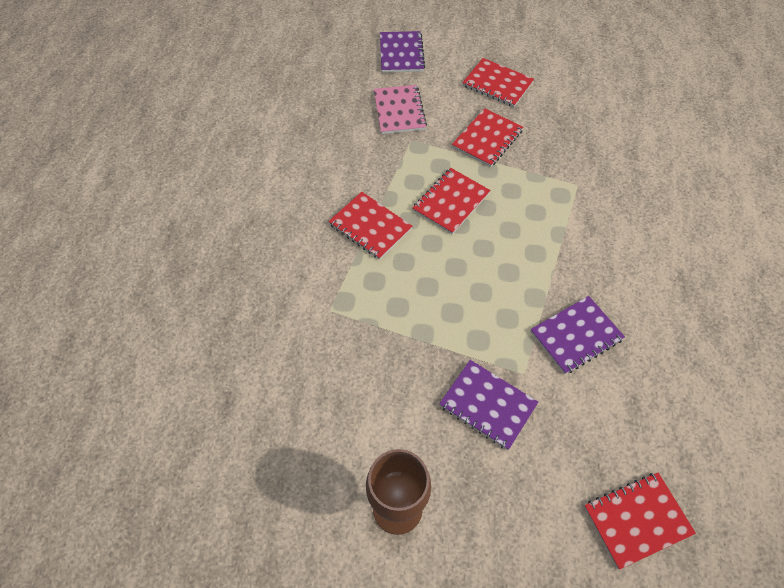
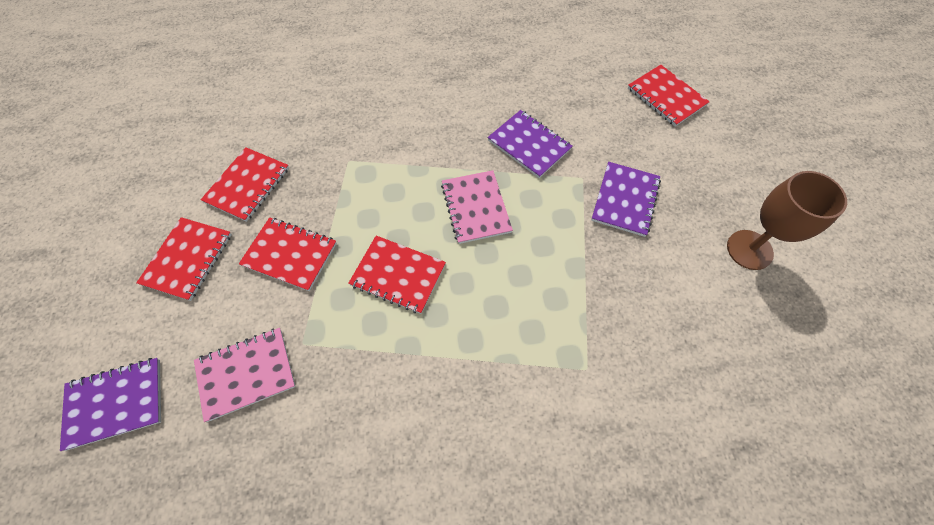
camera: 105 degrees left, 5 degrees up
(370, 227) = (457, 357): red notebook -> red notebook (247, 185)
(505, 270) = (476, 208): none -> pink notebook

